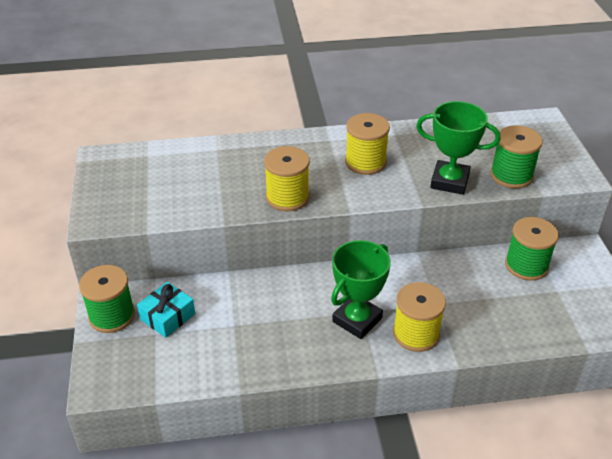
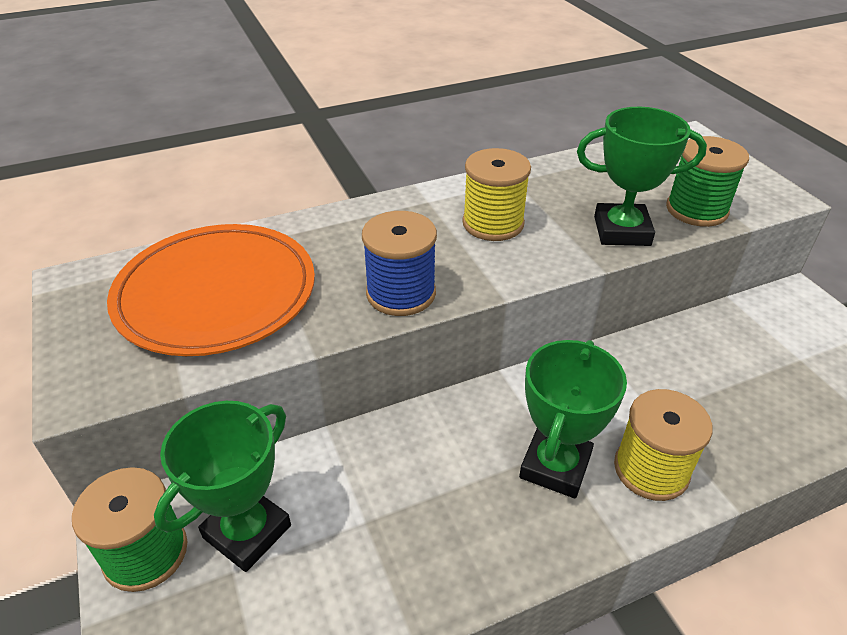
camera: 15 degrees left, 0 degrees up
(167, 316) = (247, 531): turquoise gift -> green trophy
(179, 179) = (216, 294): none -> orange plate
(287, 197) = (401, 293): yellow spool -> blue spool
(526, 265) = (741, 331): green spool -> none

